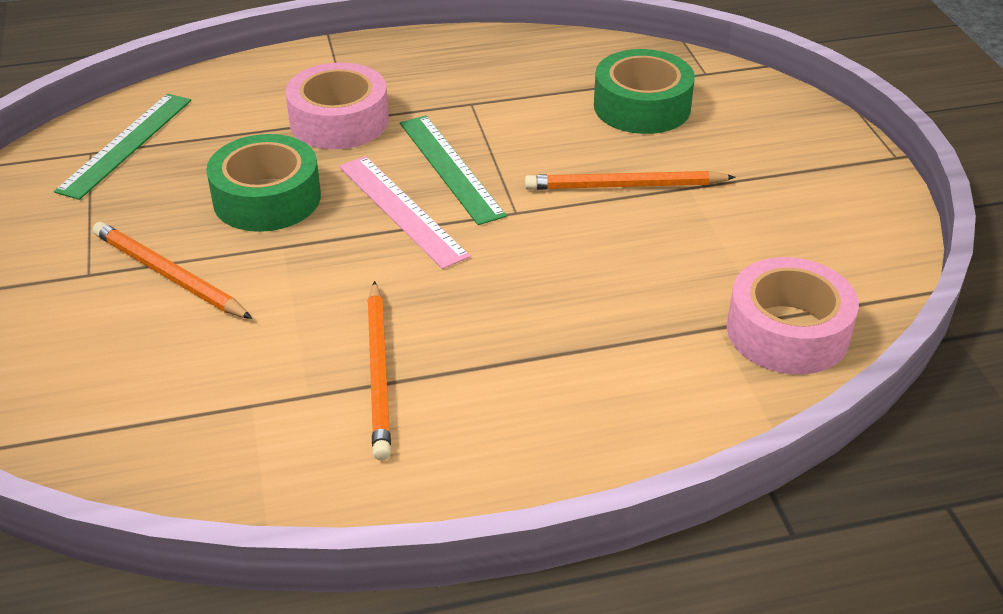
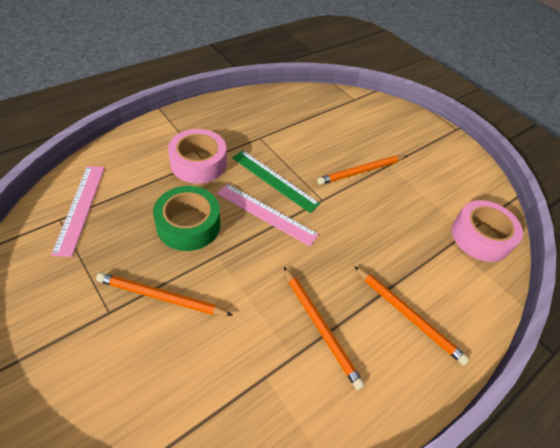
camera: 30 degrees left, 10 degrees up
(126, 144) = (80, 208): green ruler -> pink ruler
(542, 399) = (408, 315): none -> orange pencil
(642, 106) = (339, 123): green tape -> none

